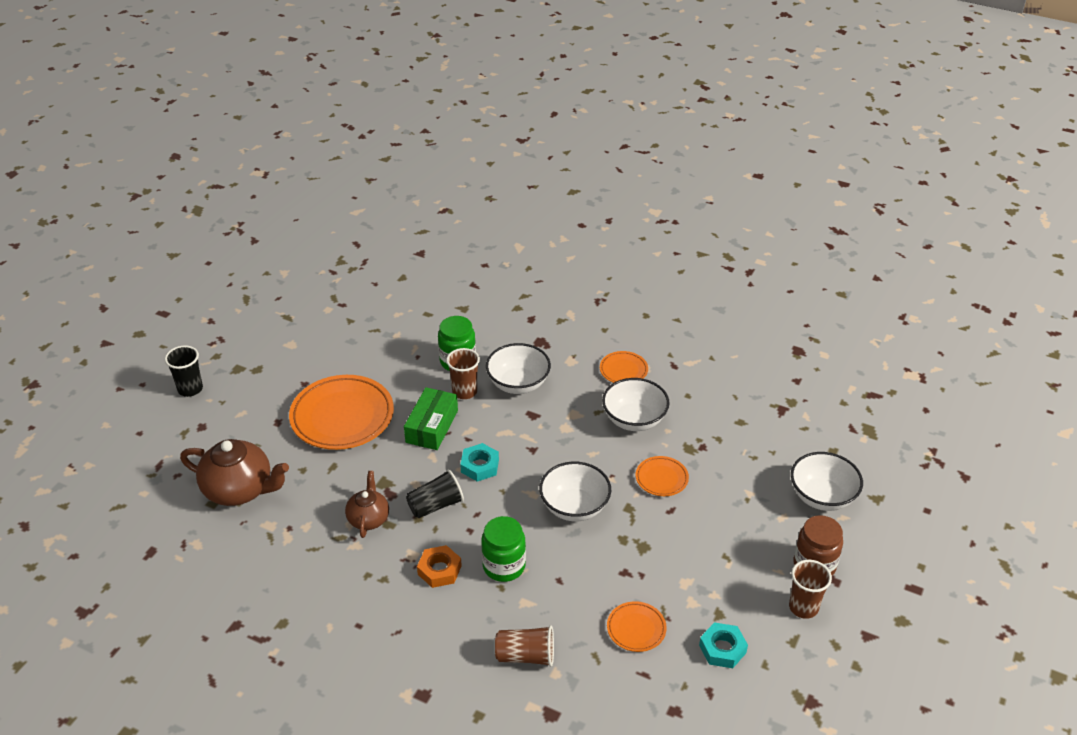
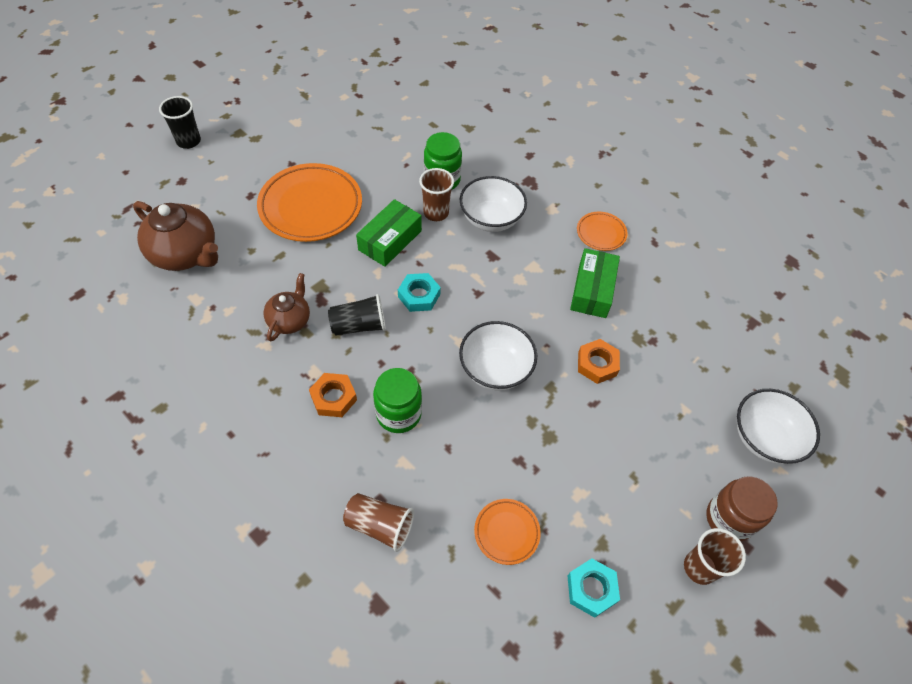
camera: 15 degrees right, 15 degrees up
(634, 420) = (592, 290): white bowl -> green box
(661, 478) = (597, 364): orange plate -> orange nut

